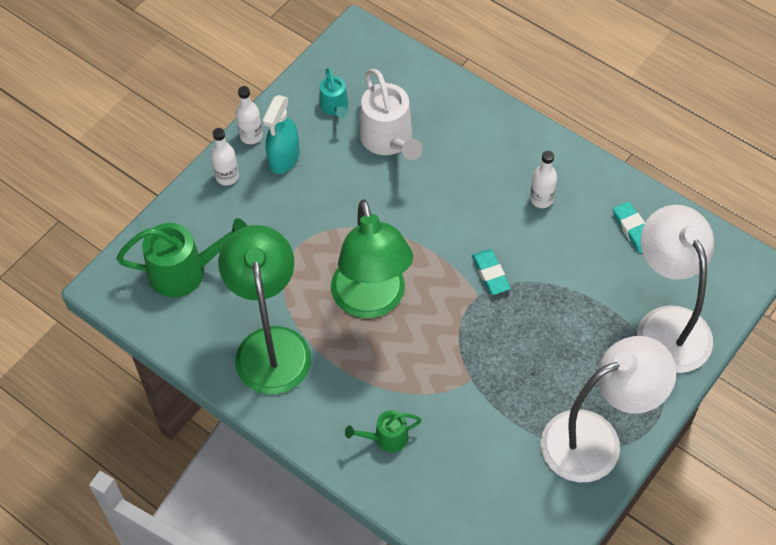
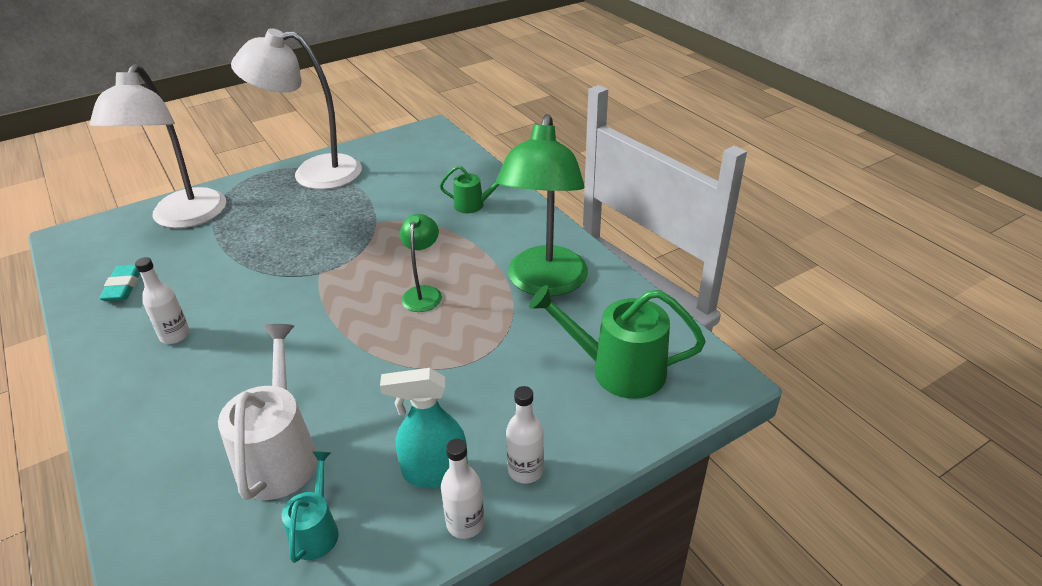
camera: 160 degrees left, 20 degrees down
(284, 158) = (434, 472): turquoise spray bottle -> turquoise spray bottle turned 135 degrees counterclockwise
(372, 301) = (423, 293): green lamp -> green lamp, size x0.49
(490, 274) = (291, 286): turquoise eraser -> none

